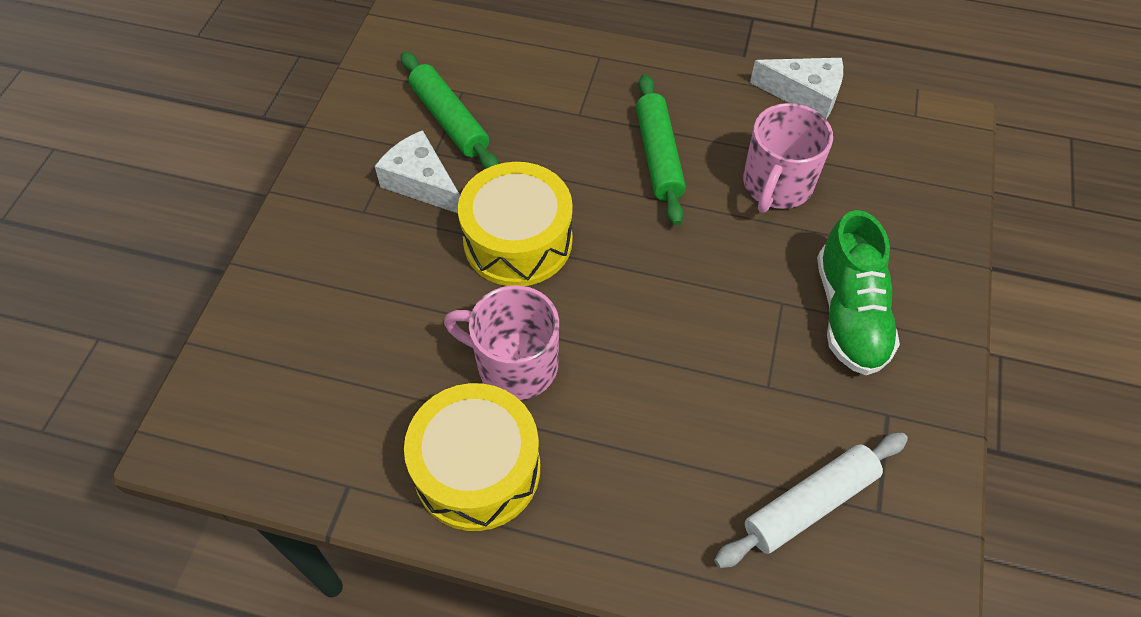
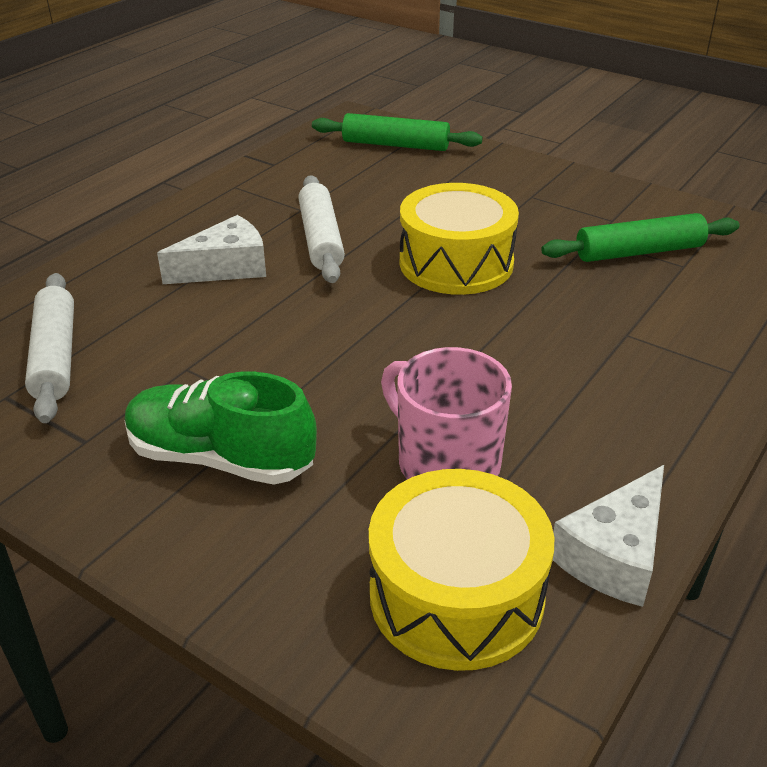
camera: 110 degrees right, 20 degrees down
(421, 183) = (555, 226): white cheese -> white cheese (226, 267)
(477, 469) = (242, 209): yellow drum -> yellow drum (456, 595)
(515, 364) = (320, 239): pink mug -> white rolling pin
(658, 156) = (536, 376): green rolling pin -> green rolling pin (395, 145)

